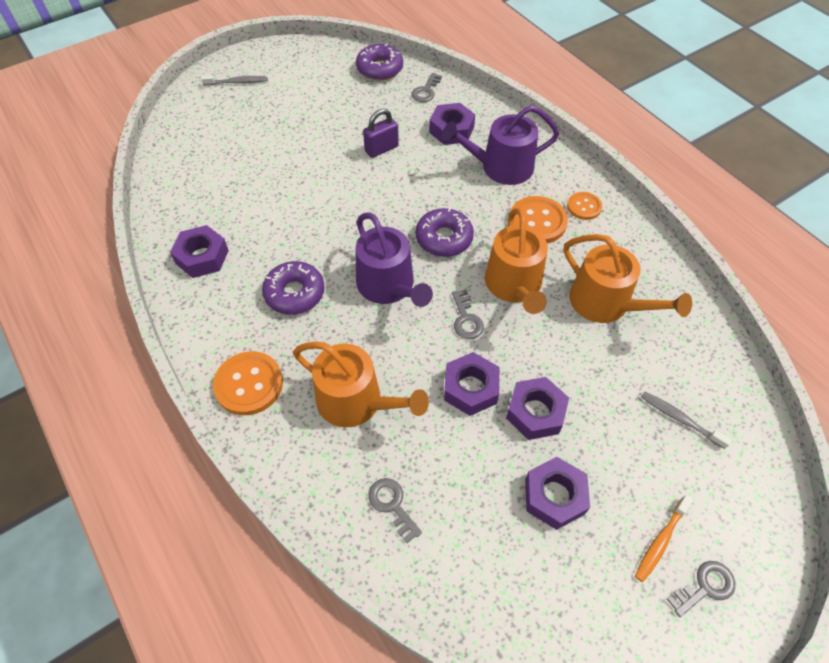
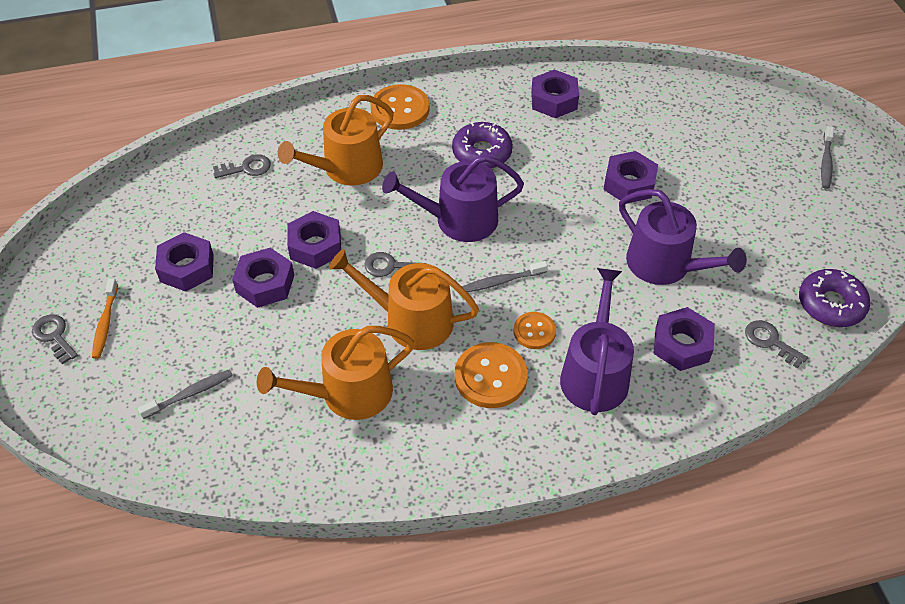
camera: 110 degrees right, 5 degrees down
(300, 184) = (629, 184): none -> purple nut
(381, 149) = (665, 265): purple padlock -> purple watering can
(444, 238) = (502, 281): purple donut -> grey toothbrush
(584, 207) = (494, 436): orange button -> orange button (534, 331)
(660, 541) = (105, 323): orange toothbrush -> orange toothbrush turned 150 degrees counterclockwise
(705, 587) = (54, 336): grey key -> grey key turned 150 degrees clockwise

